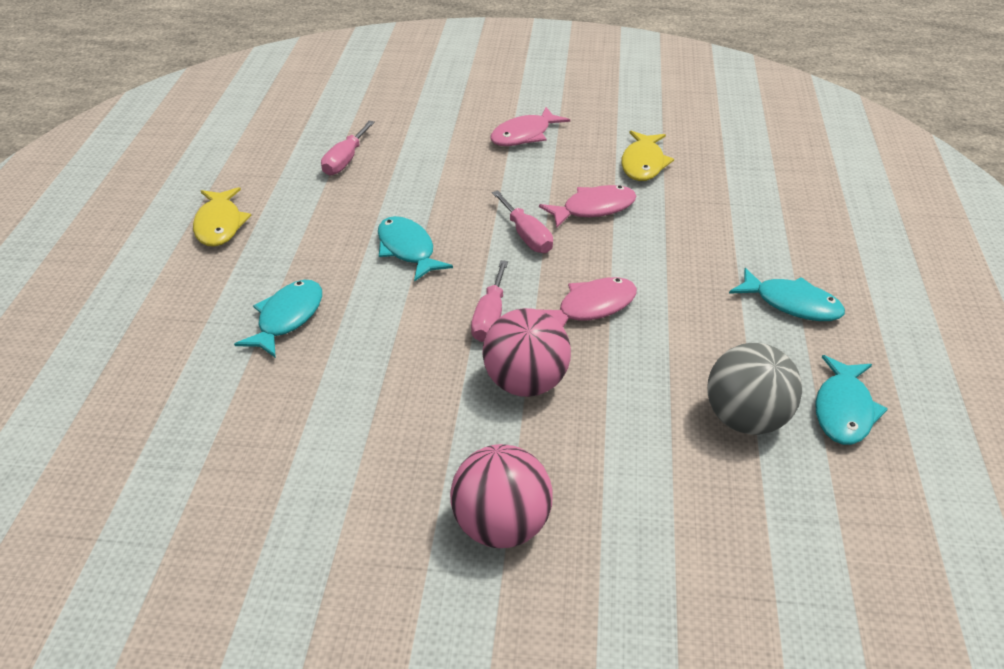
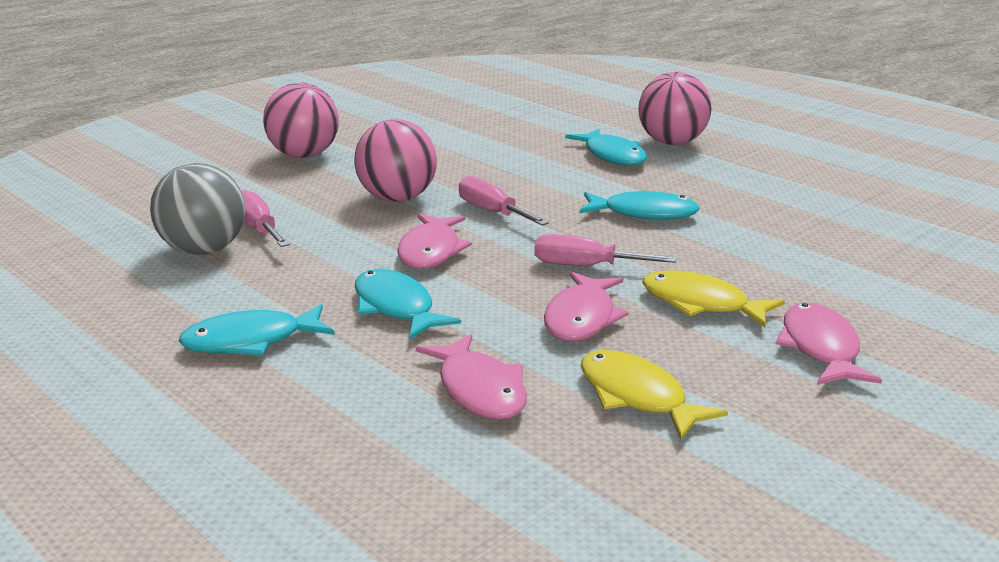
camera: 130 degrees right, 15 degrees down
(214, 301) = (672, 142): none -> pink ball
(219, 225) = (791, 164): yellow fish -> yellow fish (701, 304)
(345, 160) = (864, 234): pink screwdriver -> pink screwdriver (258, 229)
(706, 205) = (480, 390): none -> pink fish
(844, 410) = (121, 289): turquoise fish -> turquoise fish (396, 307)

